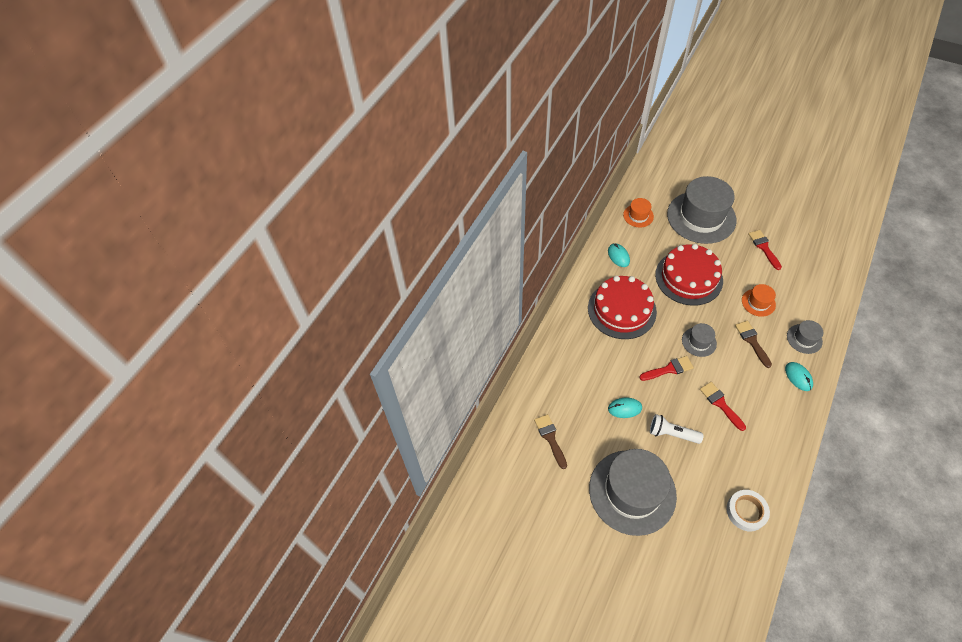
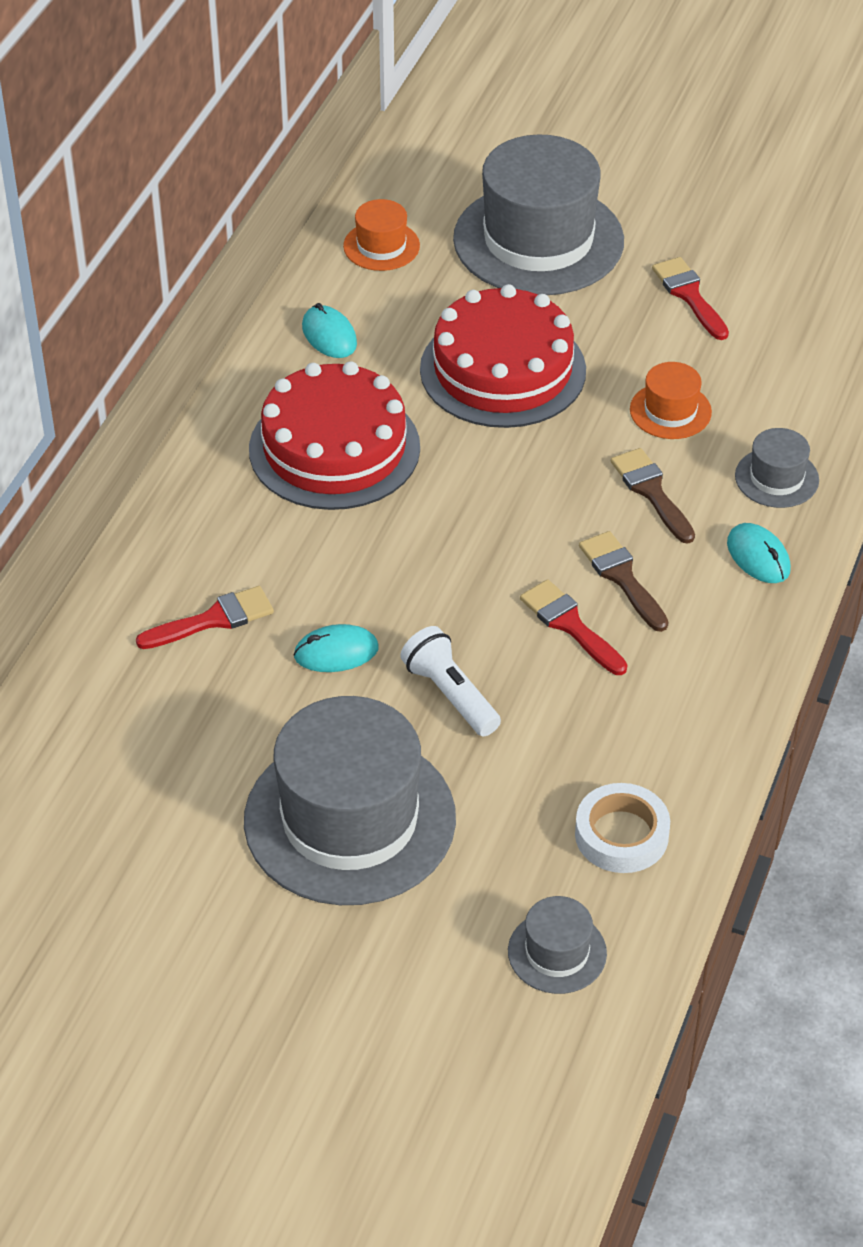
camera: 10 degrees left, 10 degrees down
(550, 438) = (150, 728): brown brush -> brown brush (622, 577)
(669, 369) = (447, 563): red brush -> red brush (213, 619)
(672, 434) = (450, 695): white flashlight -> white flashlight turned 45 degrees clockwise
(699, 342) = (522, 502): grey hat -> grey hat (557, 952)

